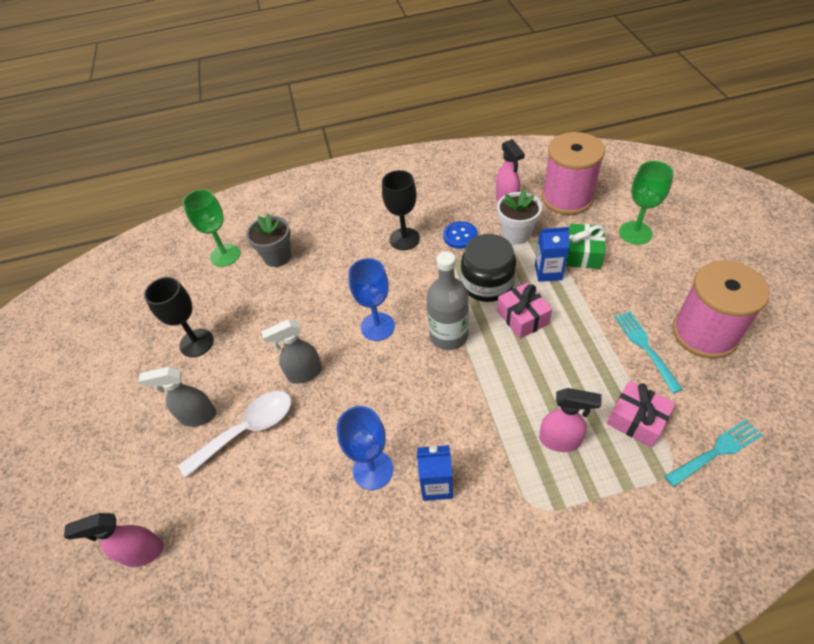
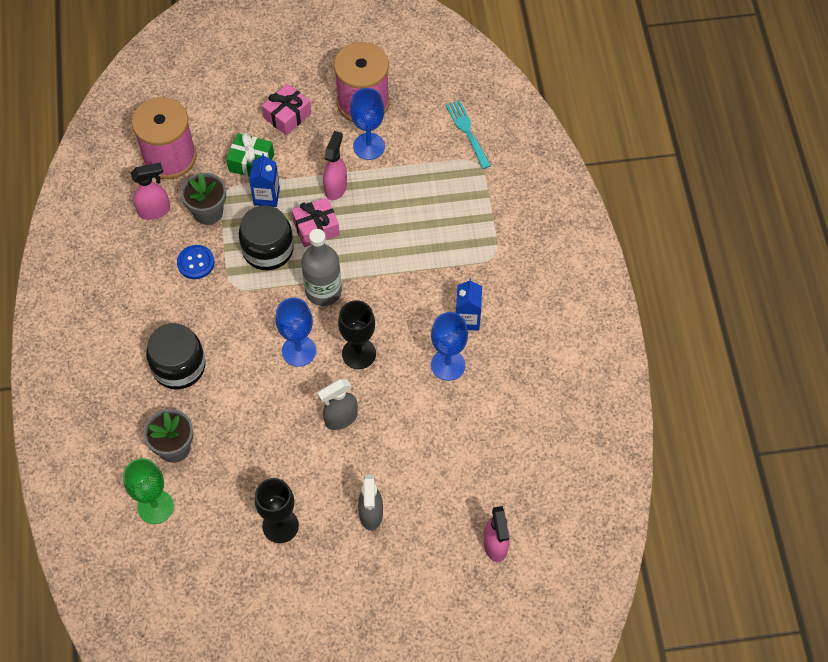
camera: 90 degrees left, 10 degrees up
(248, 430) = (393, 467): white spoon -> none
(304, 373) = (340, 419): grey spray bottle -> grey spray bottle turned 75 degrees clockwise
(354, 245) = (179, 366): none -> black jar
(404, 239) = (184, 316): black goblet -> black goblet (359, 353)
(516, 234) = (208, 212): white flower pot -> grey flower pot
(560, 440) = (443, 227): pink spray bottle -> pink spray bottle (336, 187)
(635, 233) = (236, 114): green goblet -> none
(636, 420) = (434, 172): pink gift -> pink gift (287, 116)
(645, 348) = (369, 146): turquoise fork -> blue goblet

